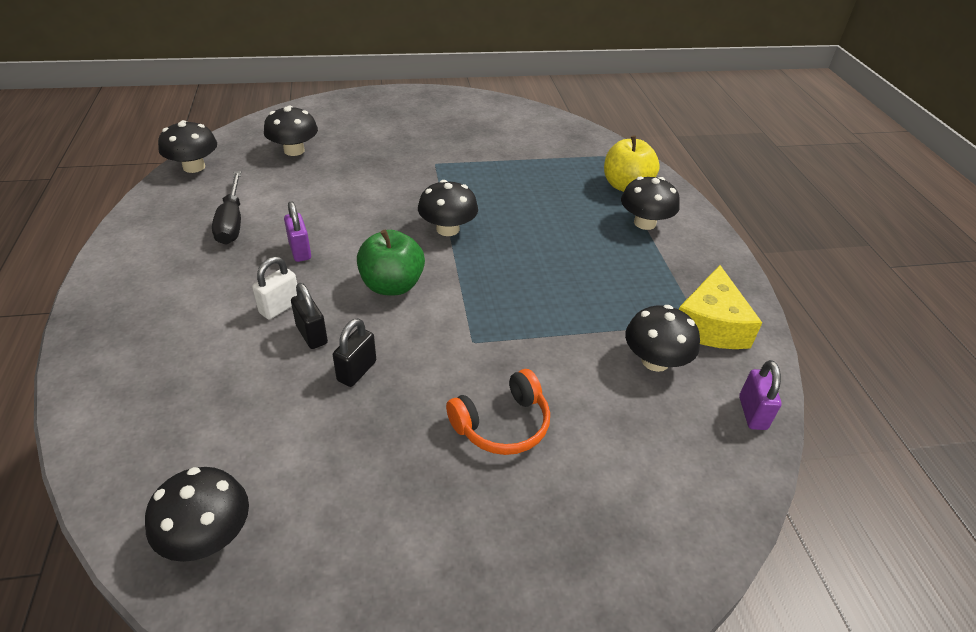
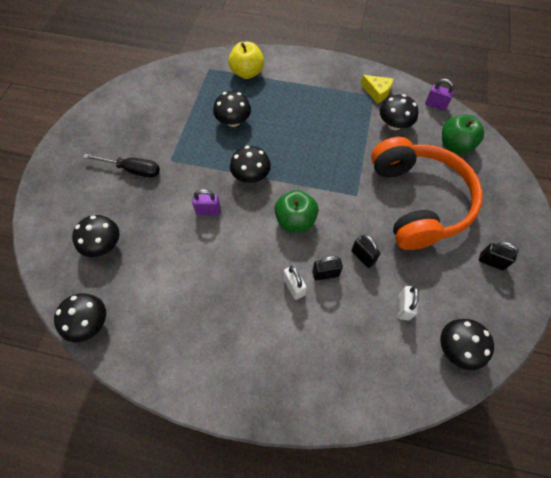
camera: 65 degrees left, 20 degrees up
(232, 222) = (185, 303): black screwdriver -> black screwdriver (133, 170)
(276, 441) = (404, 307): none -> white padlock
(300, 251) = (239, 265): purple padlock -> purple padlock (208, 210)
(415, 569) = (491, 261): none -> black padlock
(502, 424) = (418, 201): orange headphones -> orange headphones, size x2.20
(644, 223) = (286, 80): black mushroom -> black mushroom (233, 121)
(673, 461) = (455, 145): none -> green apple
(710, 325) = (377, 92): yellow cheese -> yellow cheese, size x0.66

